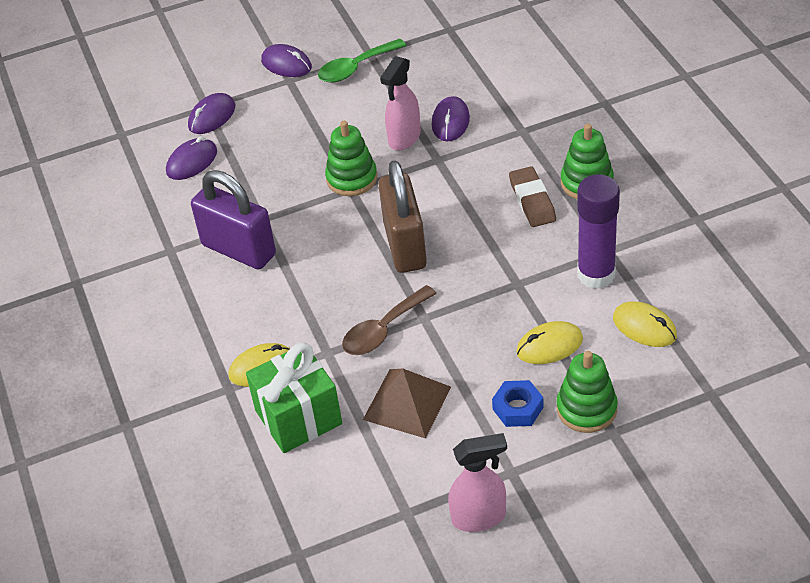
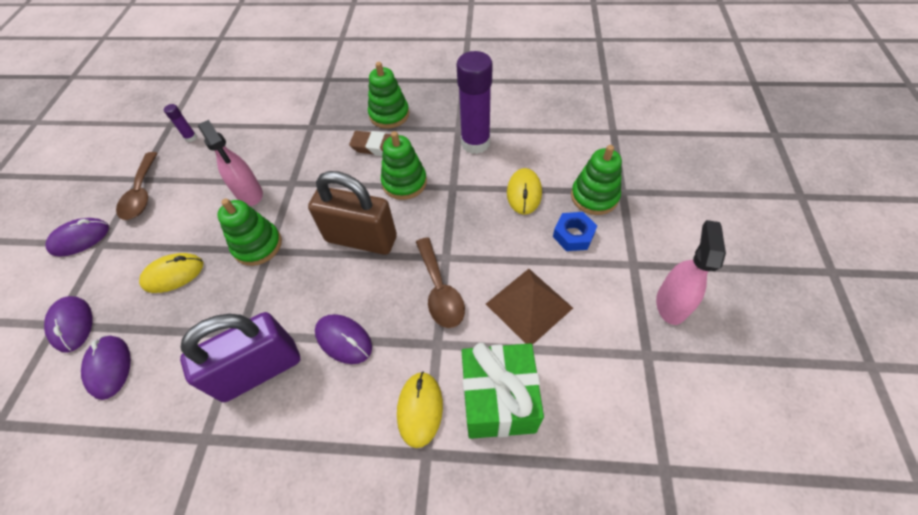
camera: 65 degrees left, 10 degrees up
(356, 68) = (142, 193): green spoon -> brown spoon
(442, 55) = (191, 138): none -> purple glue stick
(450, 122) = (262, 160): purple mouse -> purple mouse (344, 340)
(496, 243) = (404, 182): none -> green stacking toy
(644, 327) = (538, 139): yellow mouse -> yellow mouse (173, 274)

